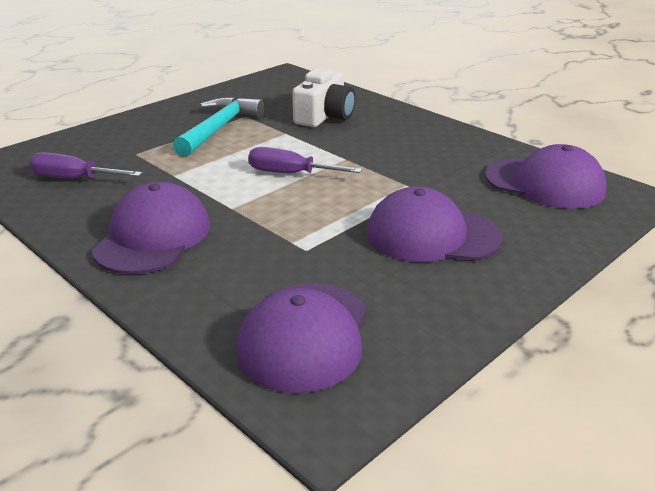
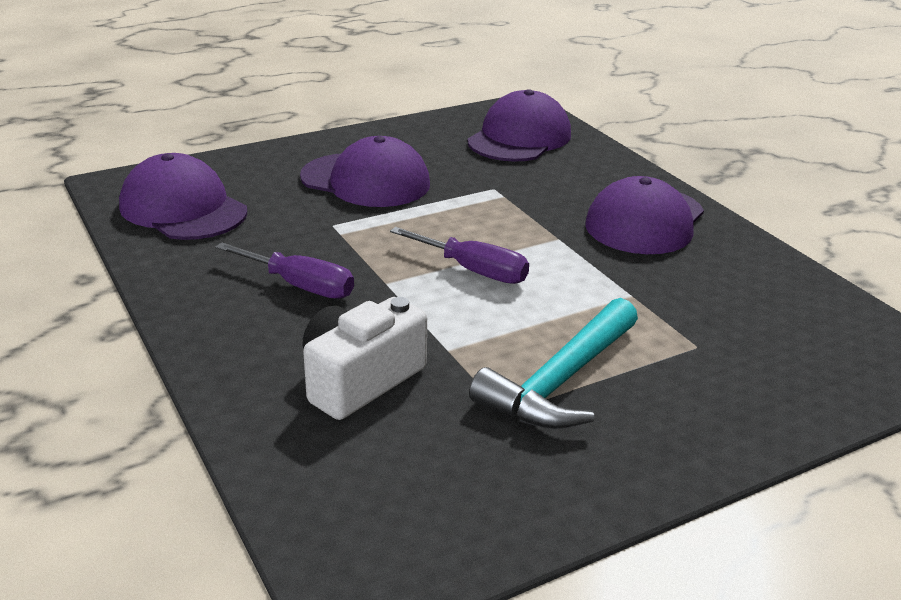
camera: 165 degrees left, 0 degrees up
(74, 179) = (771, 311): purple screwdriver -> purple screwdriver (300, 286)

